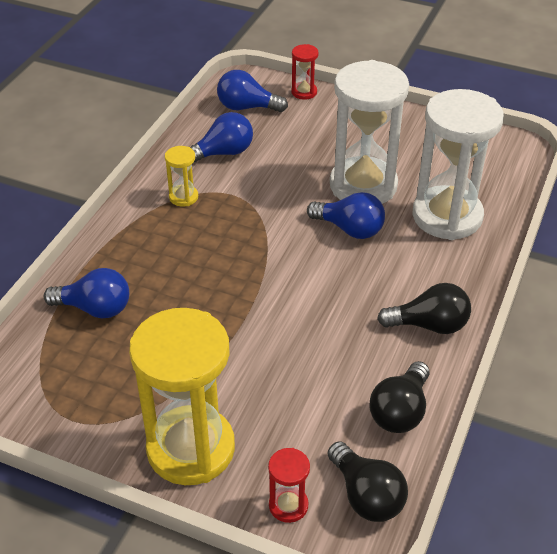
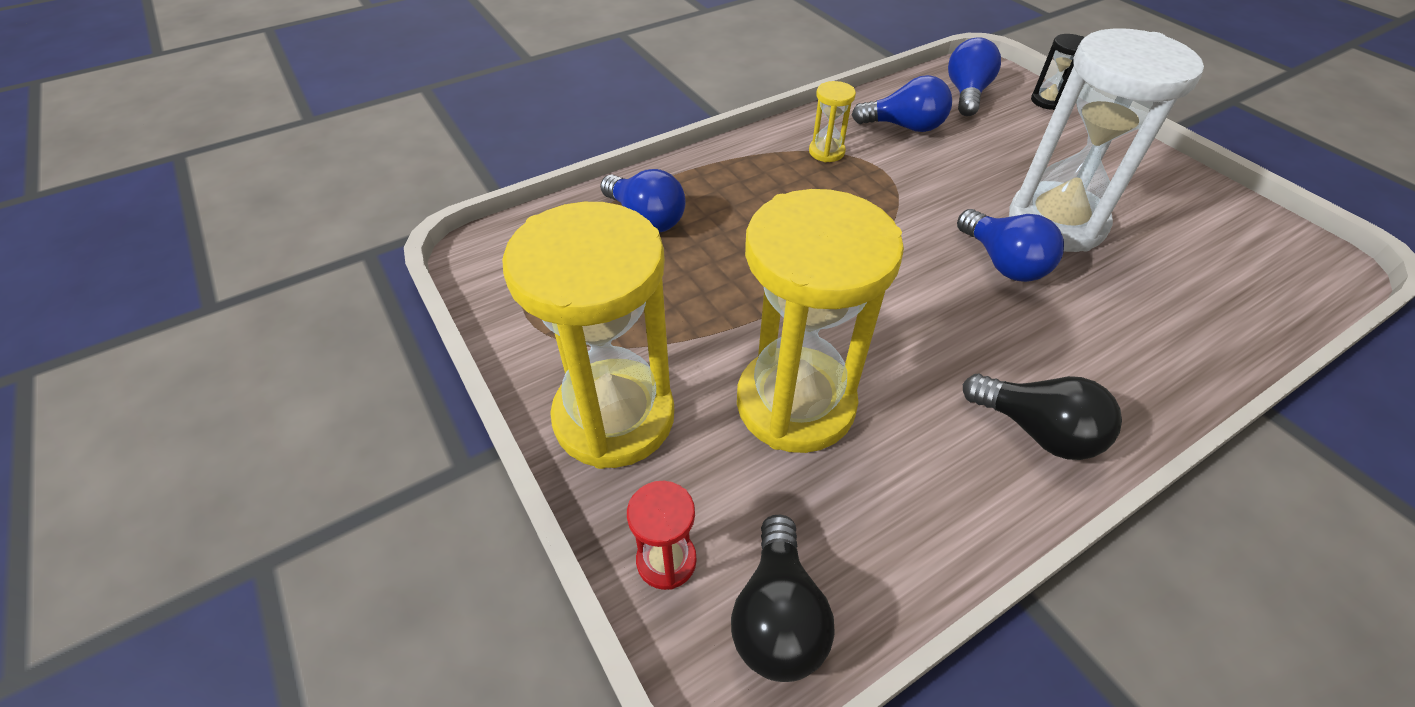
camera: 35 degrees right, 5 degrees up
(247, 107) = (966, 94): blue light bulb -> blue light bulb turned 60 degrees clockwise
(292, 380) = (795, 403): none -> yellow hourglass
(304, 92) = (1047, 101): red hourglass -> black hourglass
(400, 411) = (912, 525): black light bulb -> none
(447, 216) = (1157, 304): white hourglass -> none

